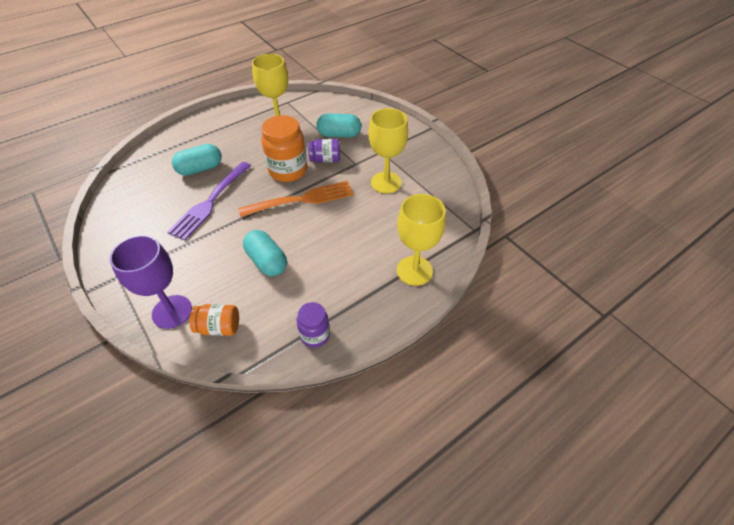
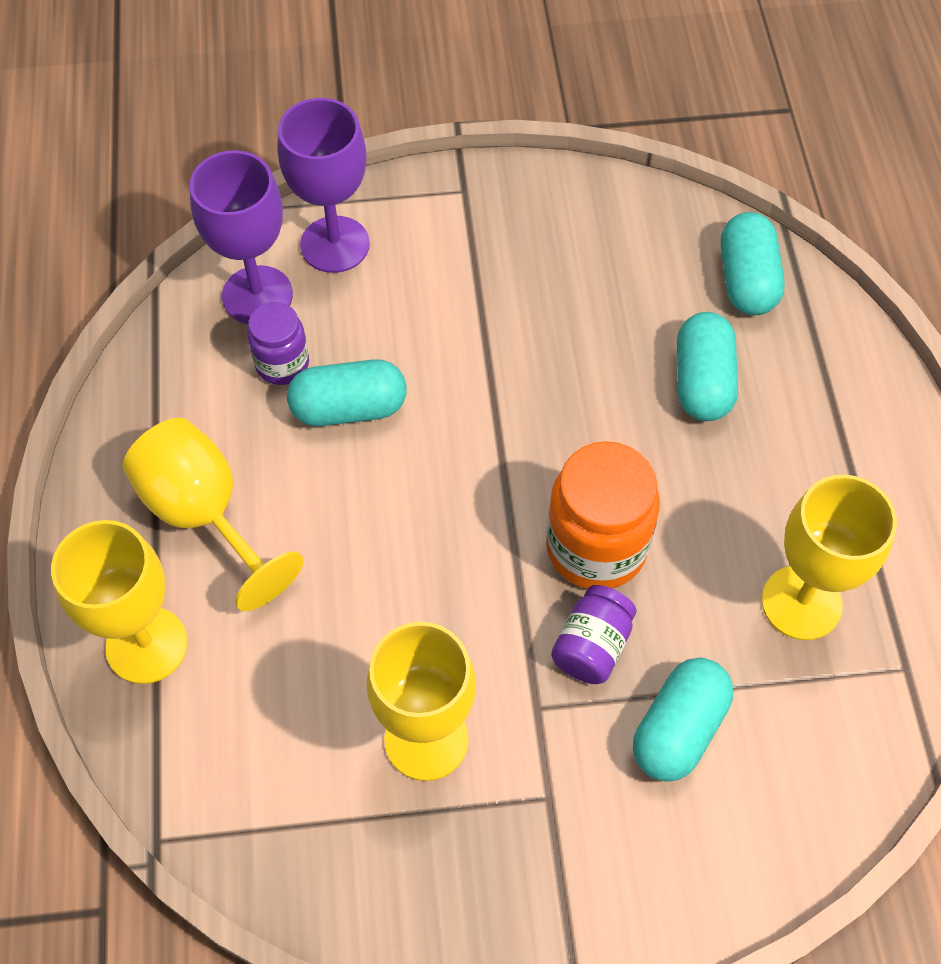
camera: 120 degrees right, 10 degrees up
(143, 172) = (747, 280): none -> turquoise capsule
(210, 202) = (577, 368): purple fork -> none
(219, 327) = (257, 295): orange jar -> purple goblet
(302, 200) = (479, 535): orange fork -> none
(315, 335) = (141, 417): purple jar -> purple jar (282, 364)
(348, 283) = (205, 515): none -> yellow goblet

